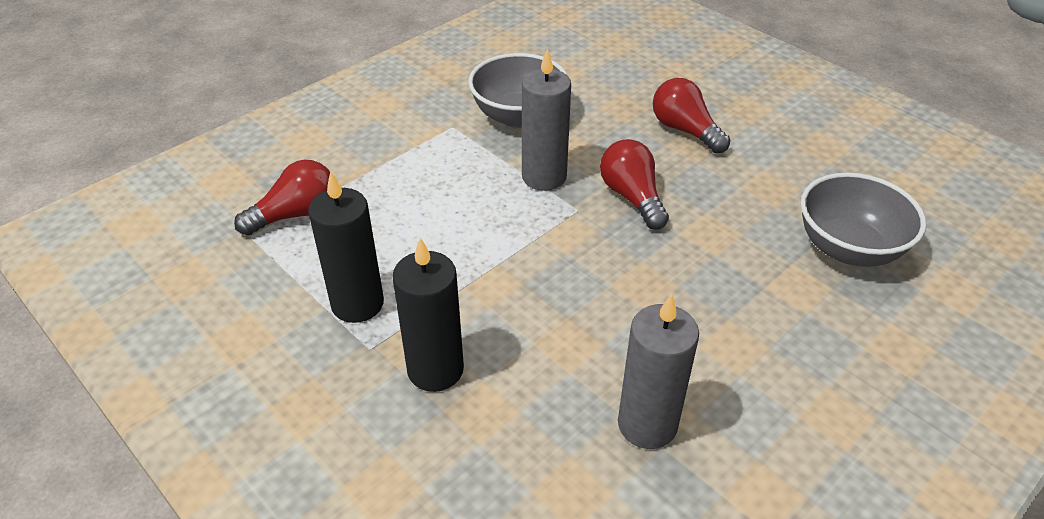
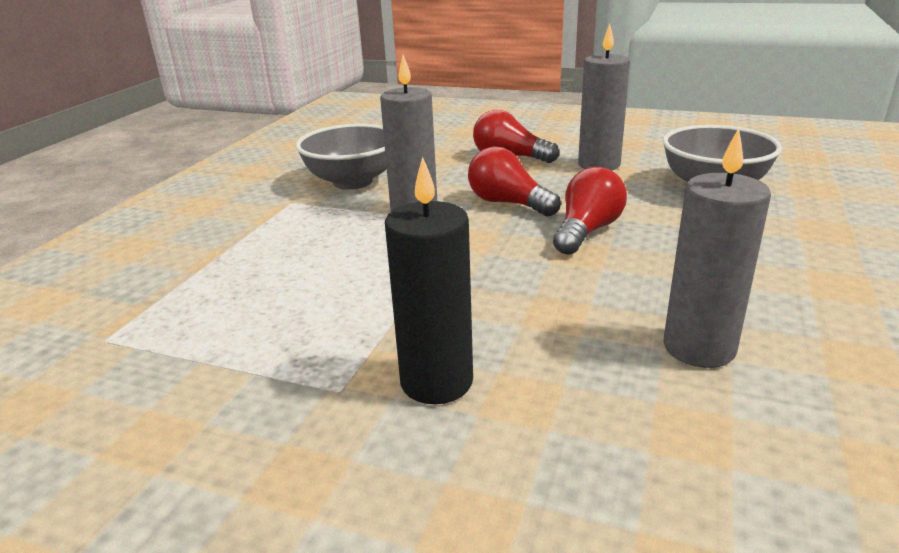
camera: 25 degrees left, 15 degrees down
(296, 214) = (156, 305): red light bulb -> red light bulb (587, 231)
(357, 304) = (292, 356): black candle -> none
(764, 173) = (599, 165): none -> grey candle

